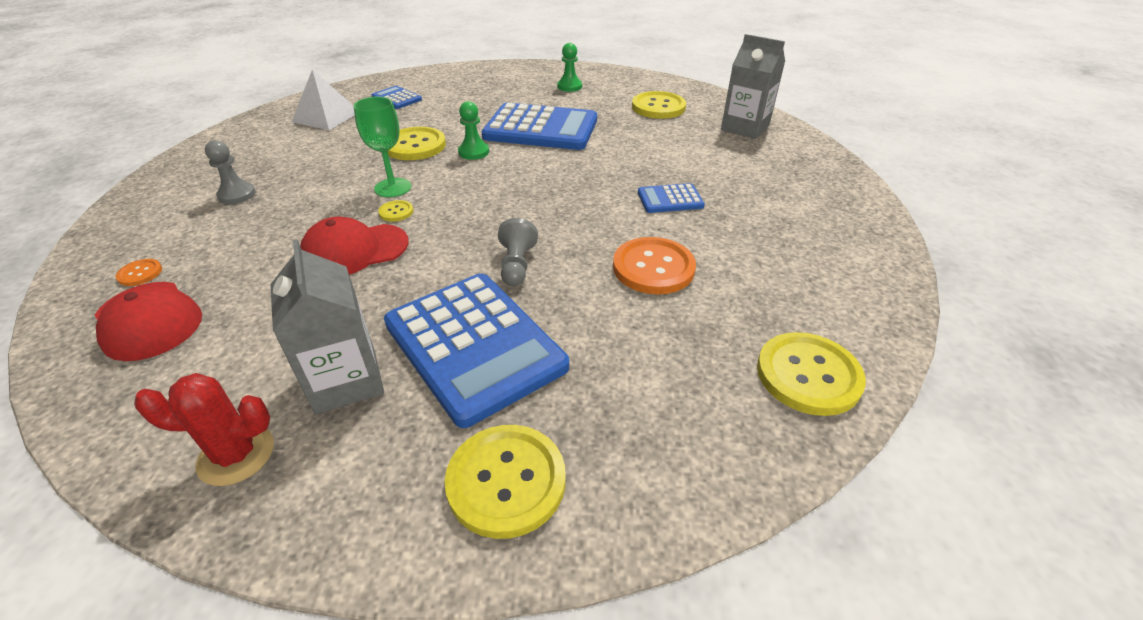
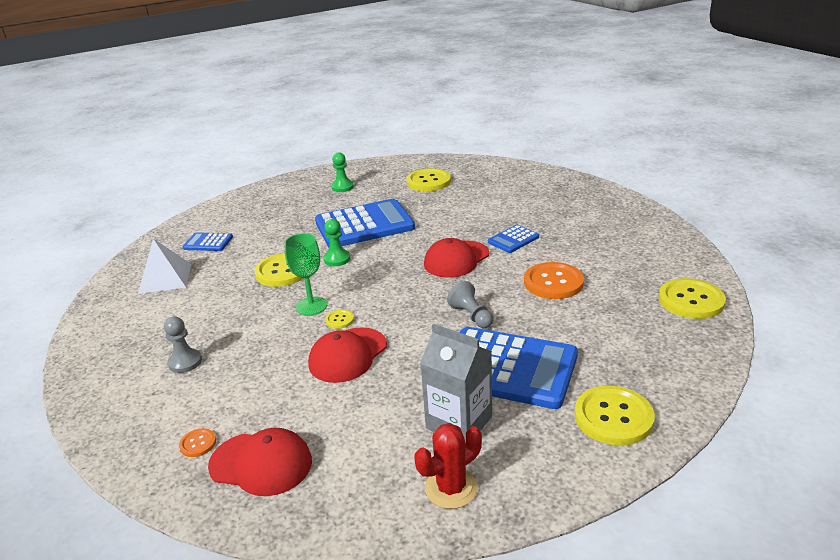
camera: 30 degrees left, 10 degrees down
(581, 197) = (456, 259): none -> red cap
(745, 128) = (503, 177): grey carton -> none

